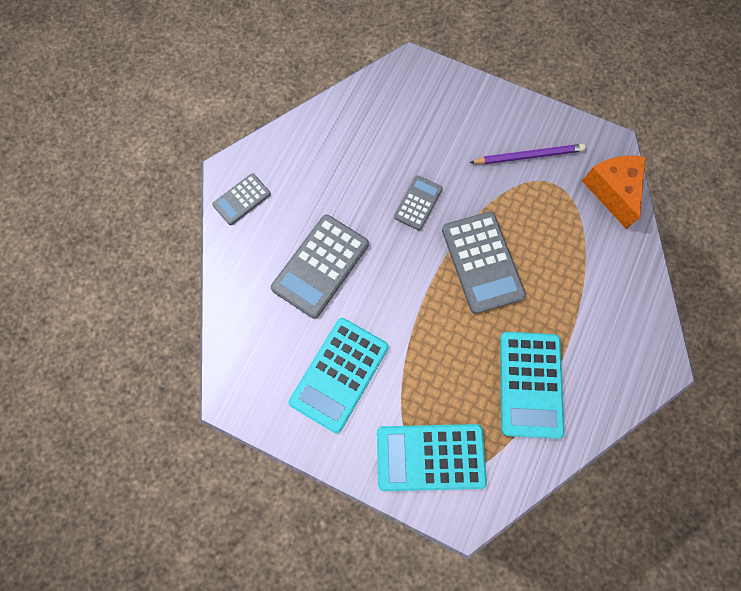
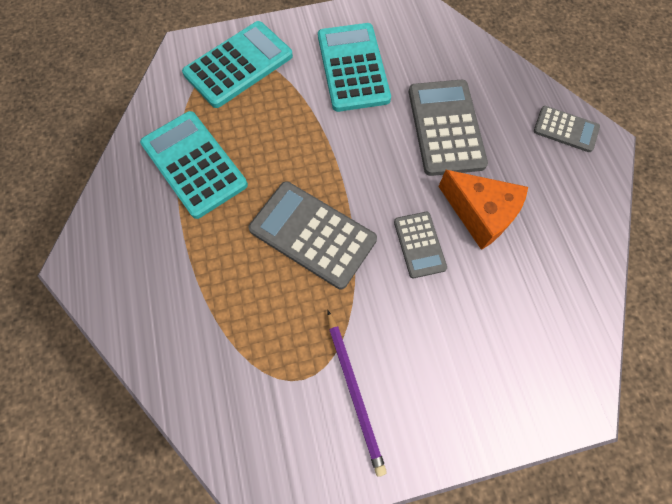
camera: 140 degrees right, 5 degrees down
(242, 199) = (565, 129): grey calculator -> grey calculator turned 105 degrees clockwise
(528, 156) = (354, 392): purple pencil -> purple pencil turned 60 degrees counterclockwise
(612, 191) = (231, 424): orange cheese -> orange cheese (480, 214)

